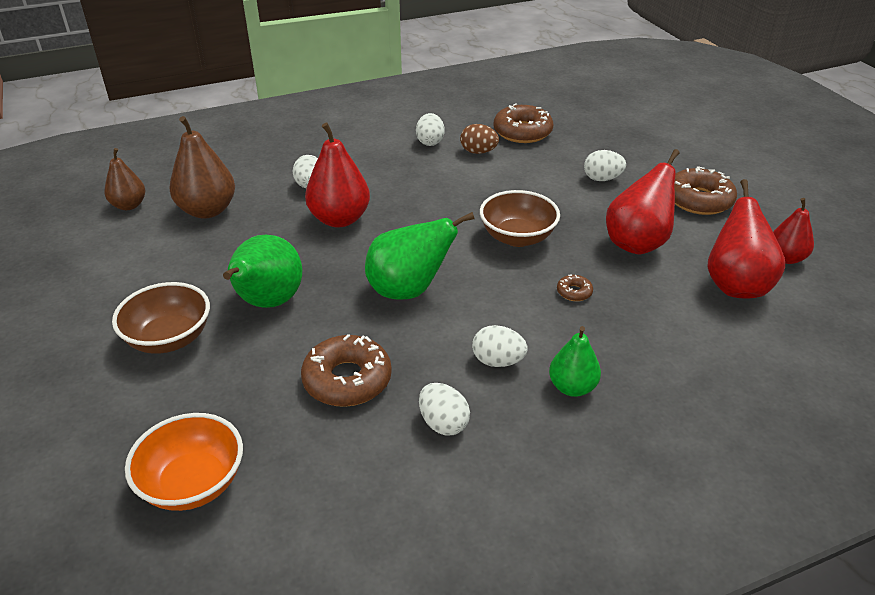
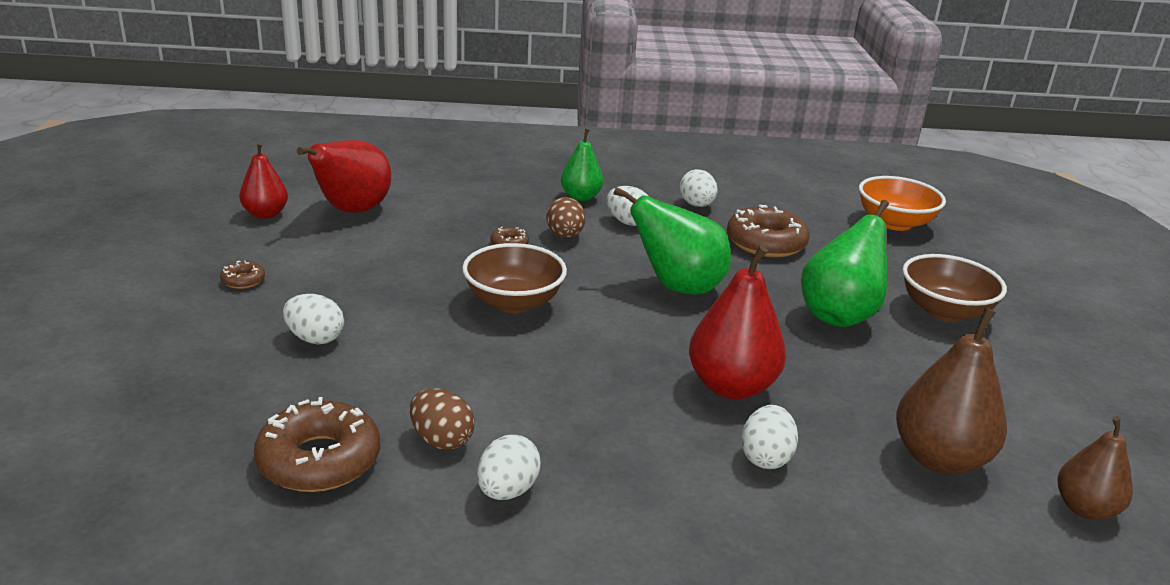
camera: 160 degrees left, 10 degrees down
(539, 319) = (565, 236): none -> brown egg
(637, 243) = (388, 262): red pear -> none
(699, 200) = (243, 280): brown donut -> brown donut, size x0.46

